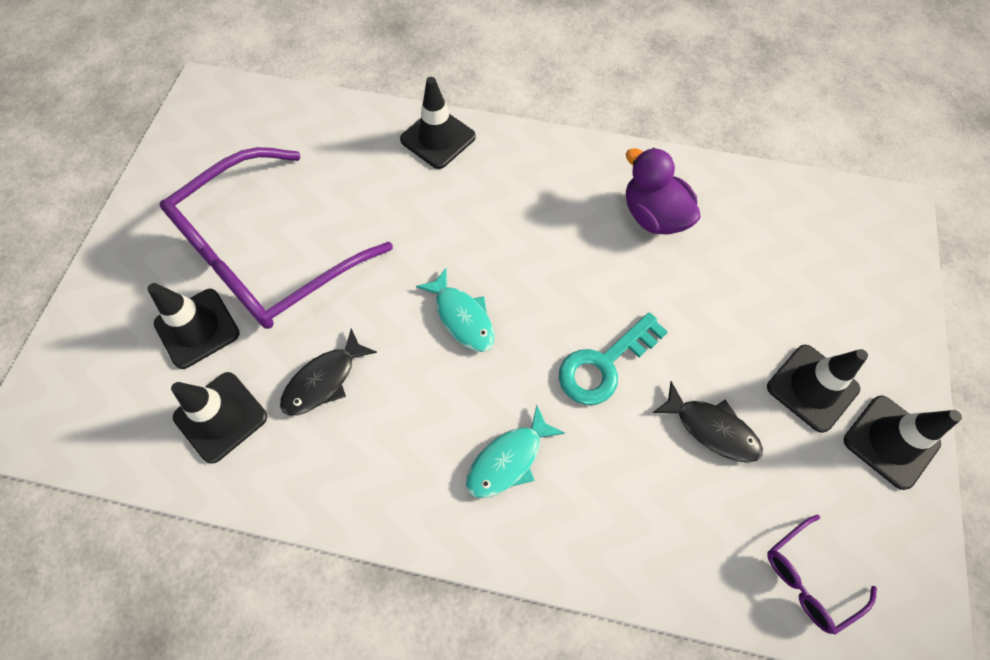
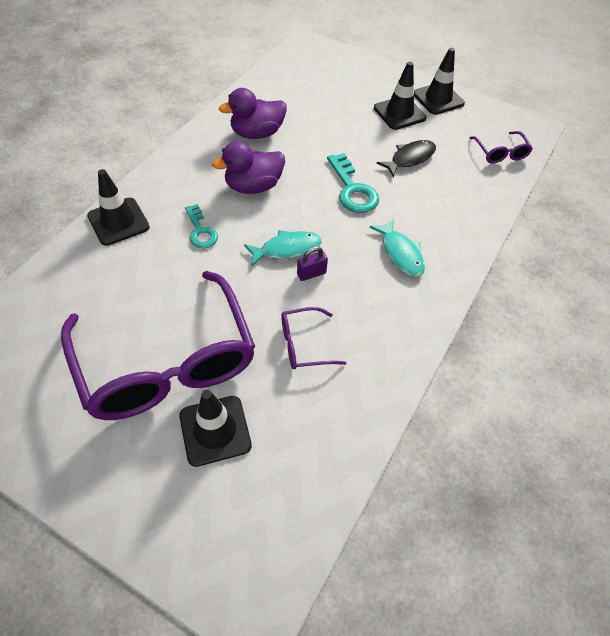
camera: 75 degrees left, 10 degrees down
(221, 417) = (308, 424): black traffic cone -> none
(324, 380) = (304, 344): black fish -> purple glasses
(432, 357) = (311, 274): none -> purple padlock
(455, 218) = (200, 231): none -> turquoise key
(553, 245) = (253, 186): none -> purple duck

